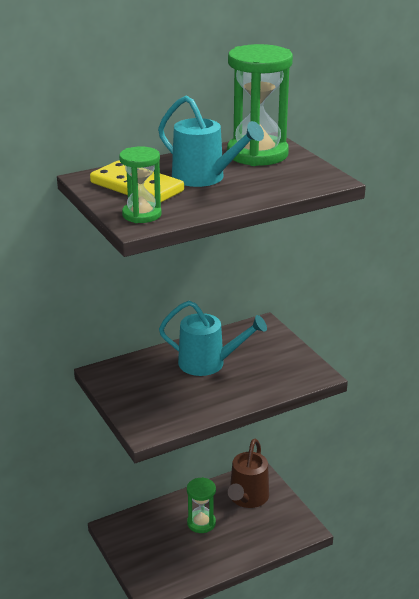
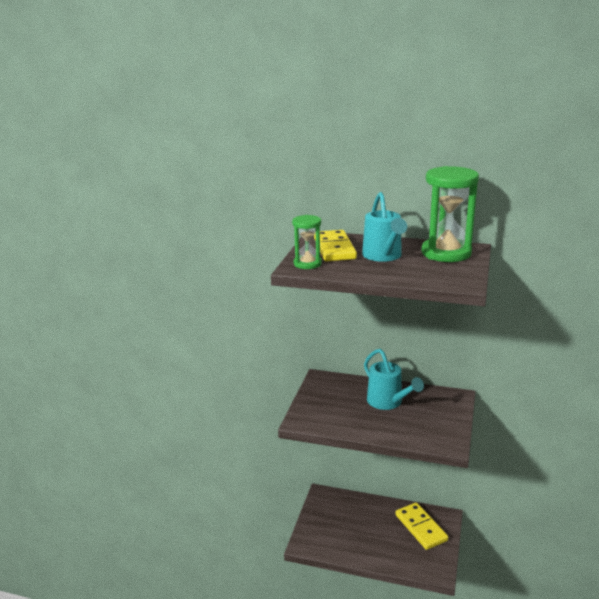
camera: 45 degrees right, 5 degrees down
(201, 523) = (375, 524): green hourglass -> none
(247, 499) = (421, 527): brown watering can -> yellow domino

